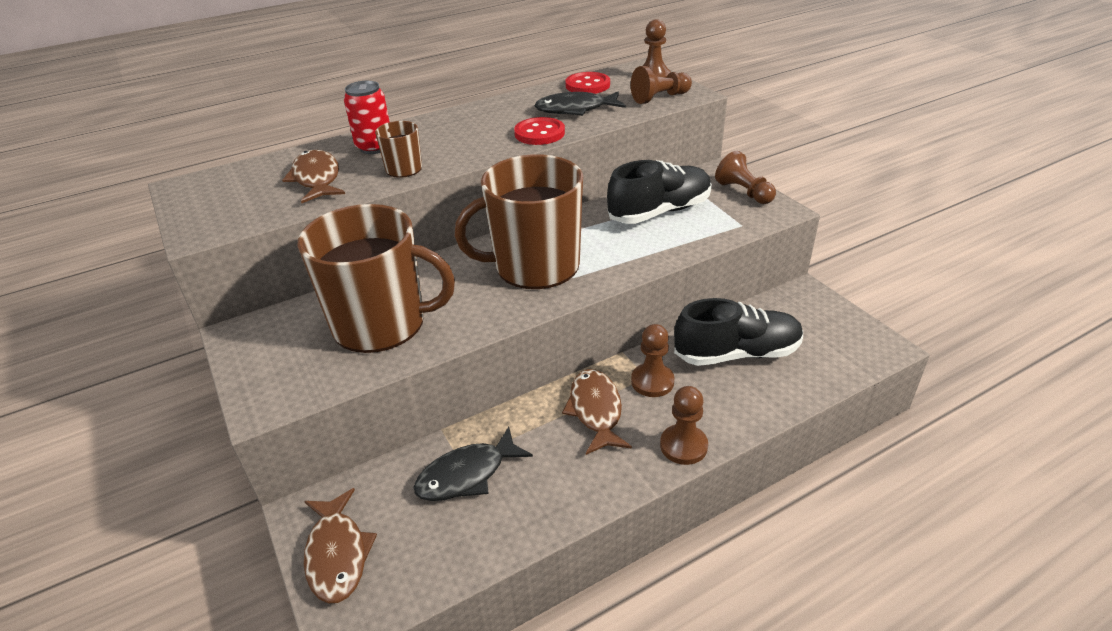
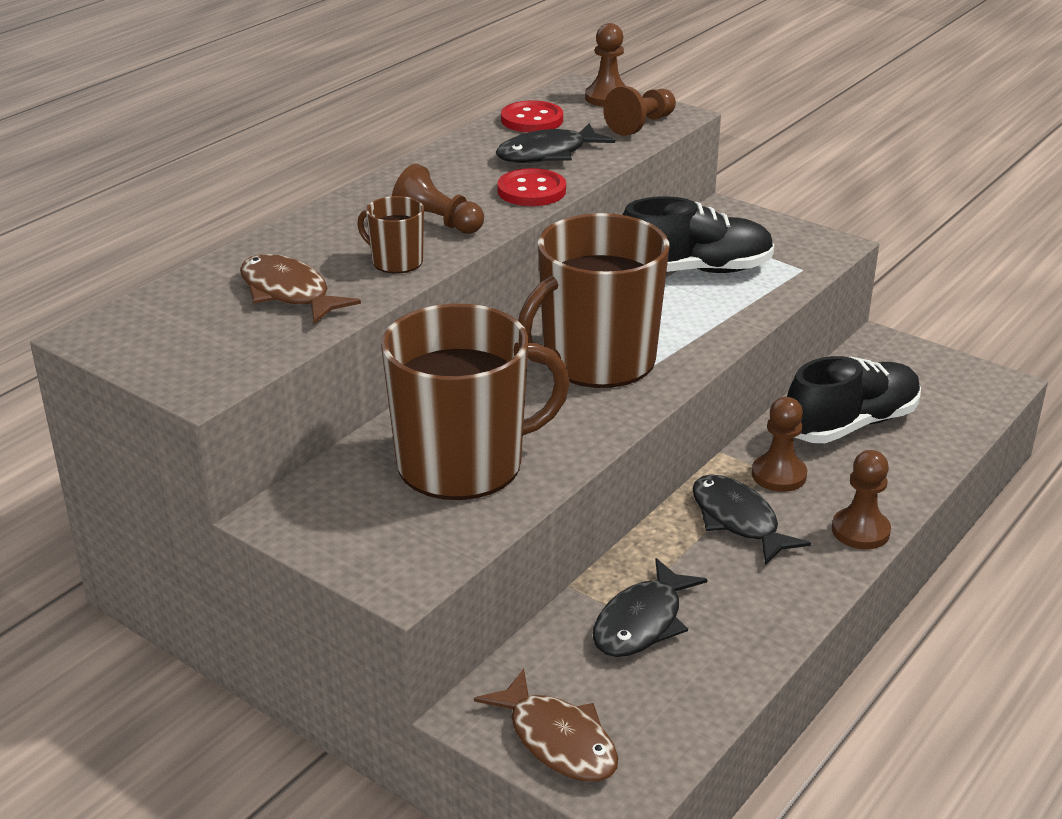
camera: 25 degrees left, 5 degrees down
(374, 147) = (323, 241): red can -> none
(595, 410) = (737, 520): brown fish -> black fish
(660, 212) = (695, 270): black shoe -> black shoe turned 45 degrees clockwise
(744, 192) = (776, 231): brown pawn -> brown pawn (437, 222)

